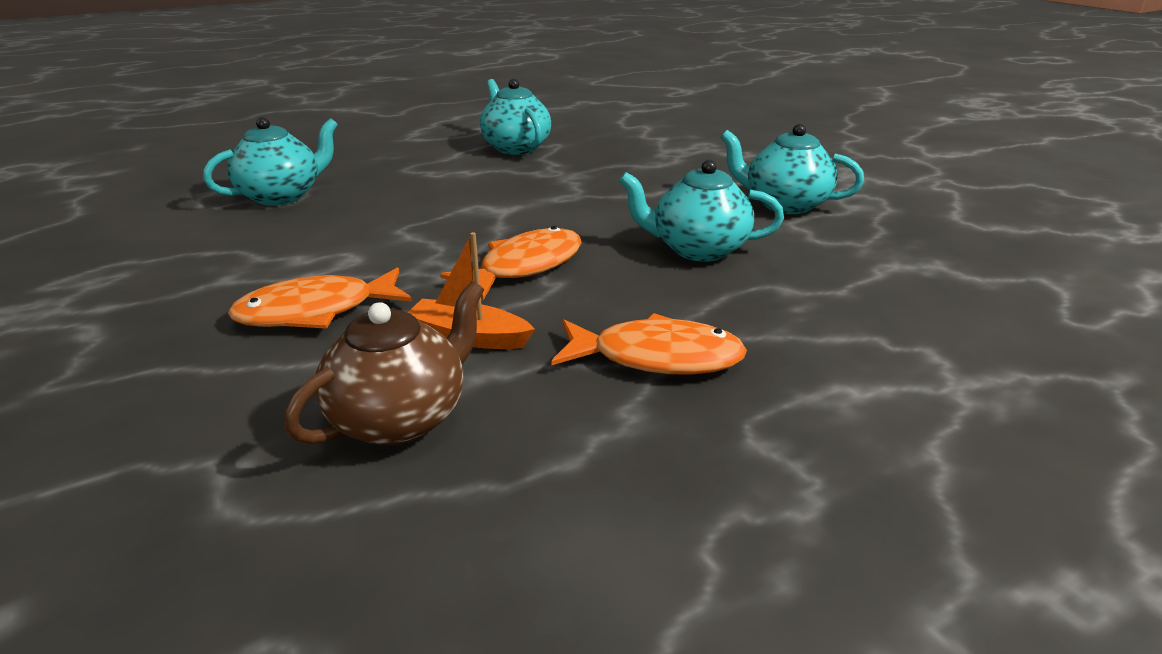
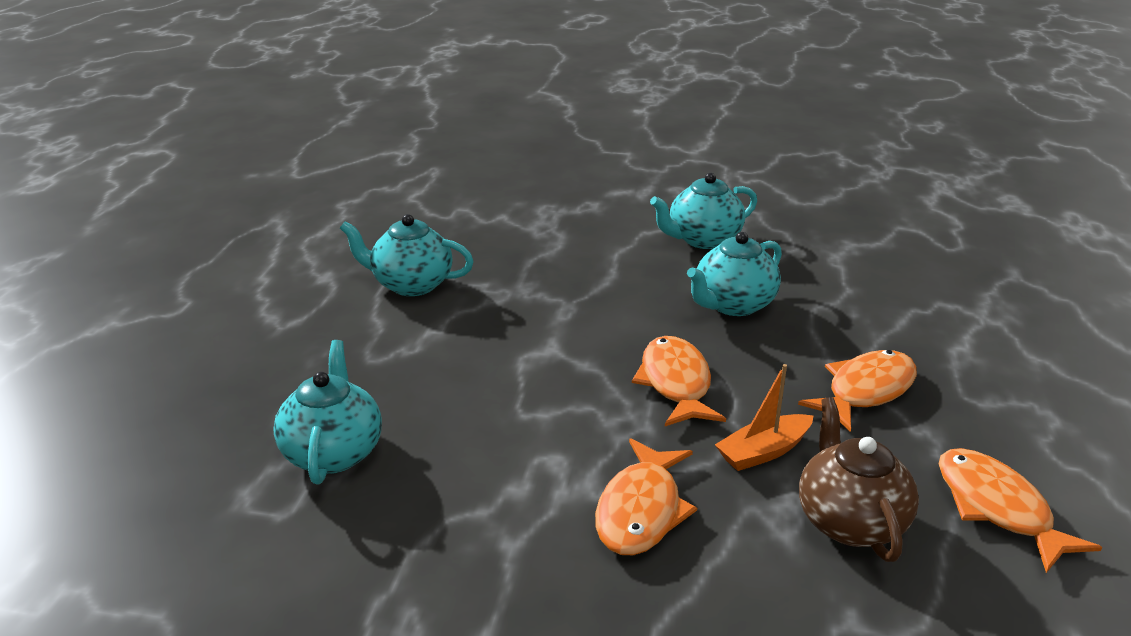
camera: 50 degrees left, 0 degrees up
(534, 514) = (997, 508): none -> orange fish

